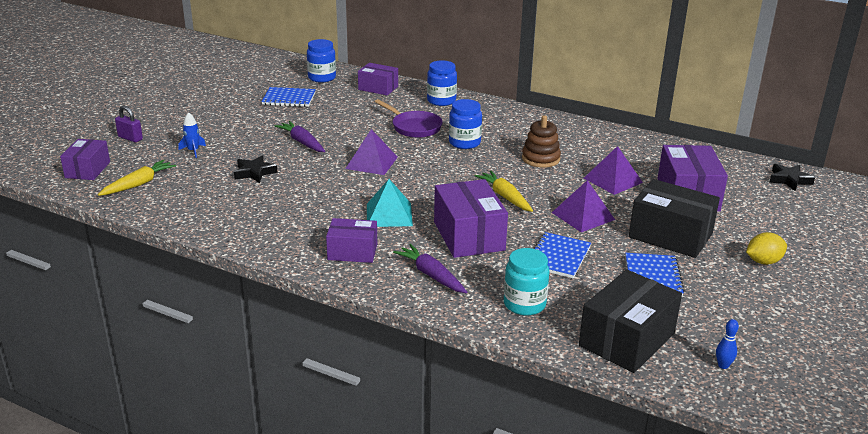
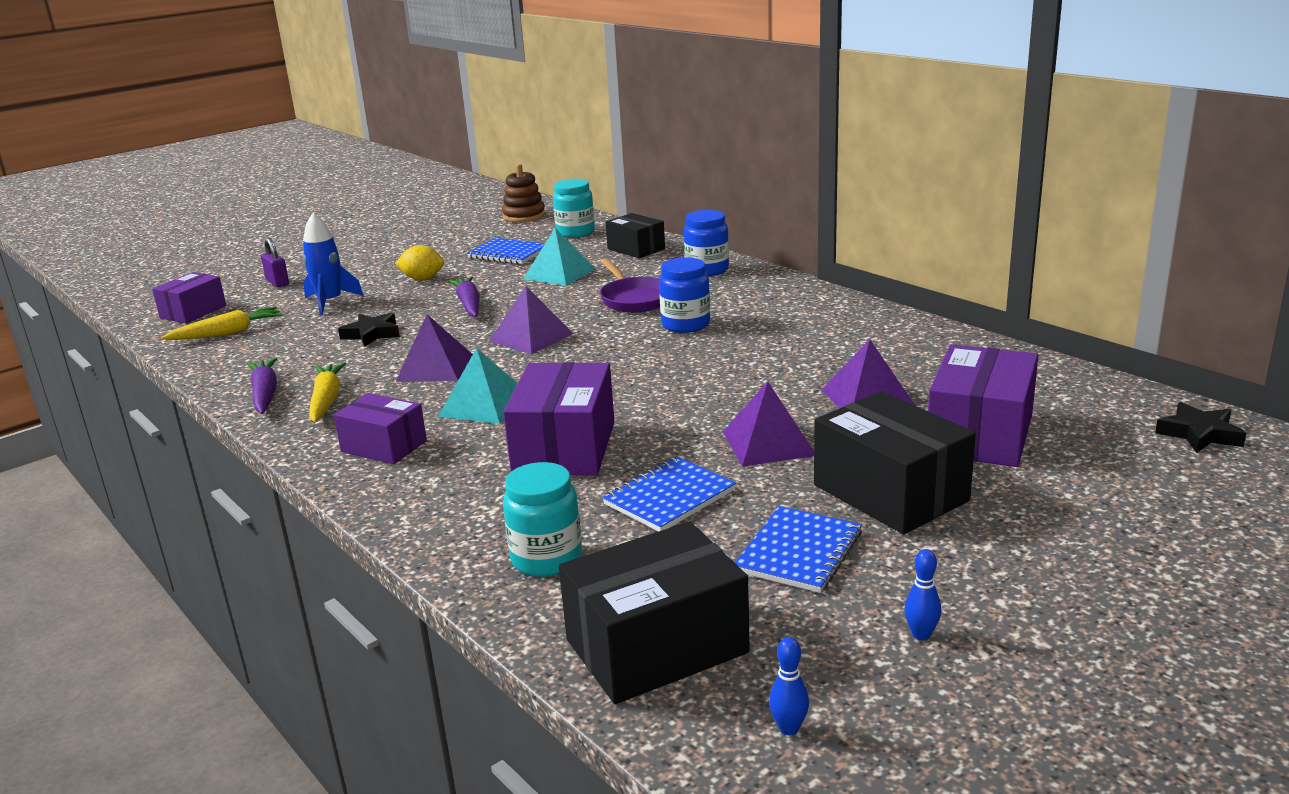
camera: 25 degrees right, 5 degrees down
(193, 151) = (330, 302): blue rocket -> blue rocket, size x1.63
(322, 78) = (575, 233): blue jar -> turquoise jar
(328, 192) = (435, 367): none -> purple pyramid
(343, 112) = (559, 273): none -> turquoise pyramid
(378, 88) = (636, 249): purple box -> black box
(431, 275) = (455, 493): purple carrot -> purple carrot (265, 394)
(505, 197) = (672, 401): yellow carrot -> yellow carrot (326, 400)
(540, 159) = (779, 356): brown stacking toy -> brown stacking toy (524, 216)
(744, 308) = (921, 635): none -> blue bowling pin
(763, 261) = (1030, 561): yellow lemon -> yellow lemon (422, 279)

